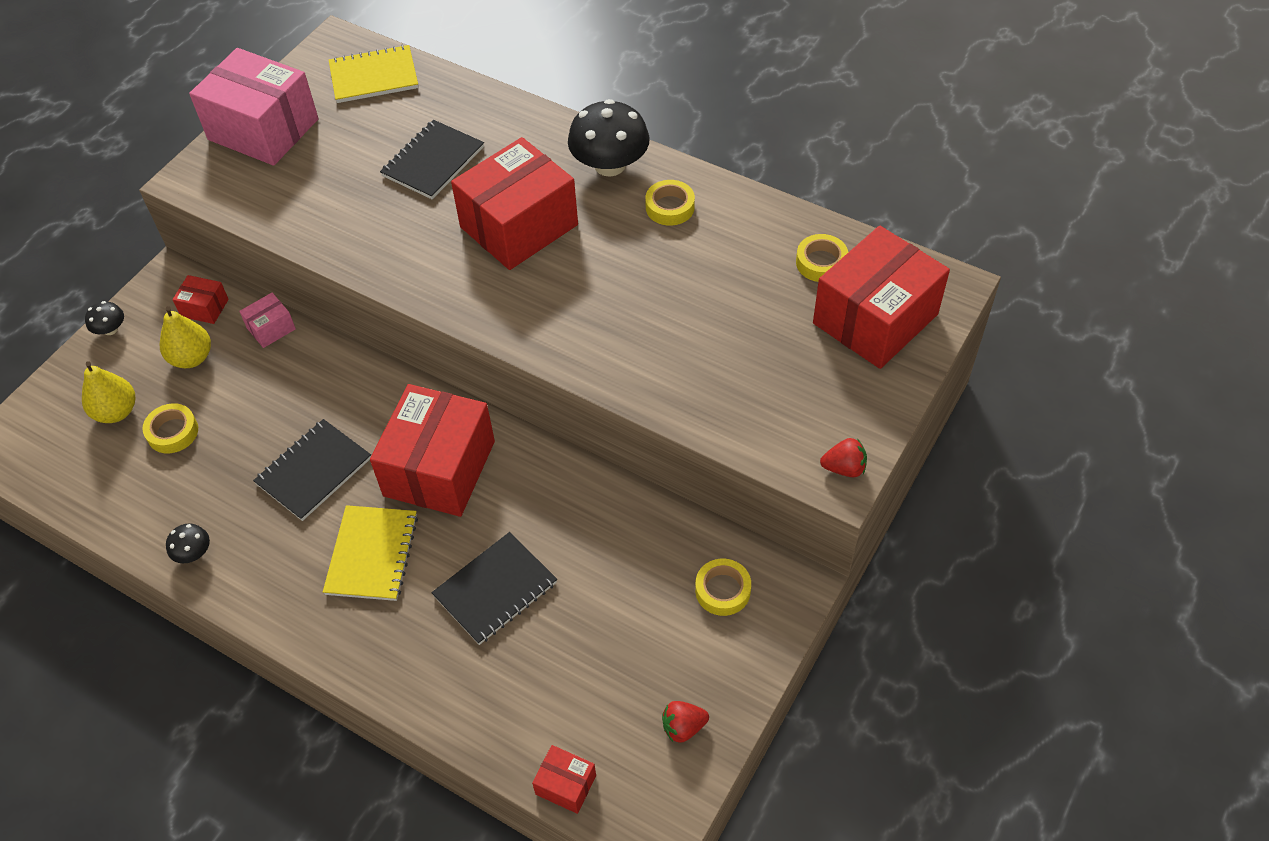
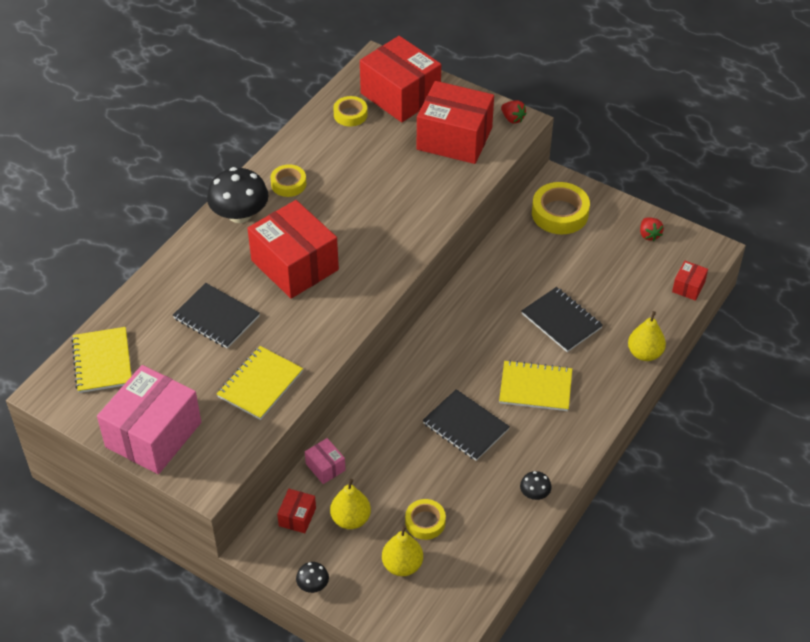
camera: 90 degrees left, 5 degrees down
(323, 211) = (260, 384): none -> yellow notebook
(426, 706) = (644, 353): none -> yellow pear
(439, 468) = (466, 353): red box -> red box (454, 139)
(722, 590) = (560, 213): yellow tape -> yellow tape, size x1.67
(844, 468) = (512, 119): red strawberry -> red strawberry turned 135 degrees clockwise

